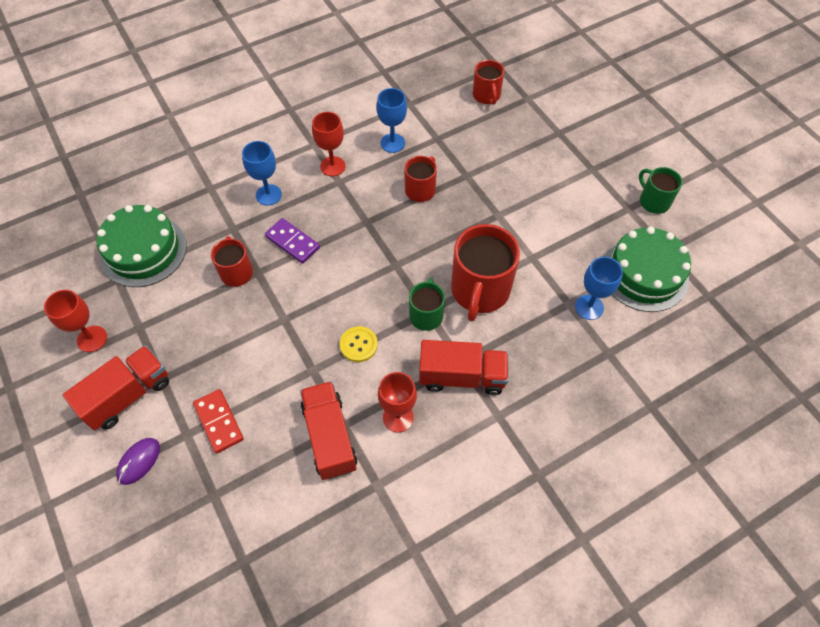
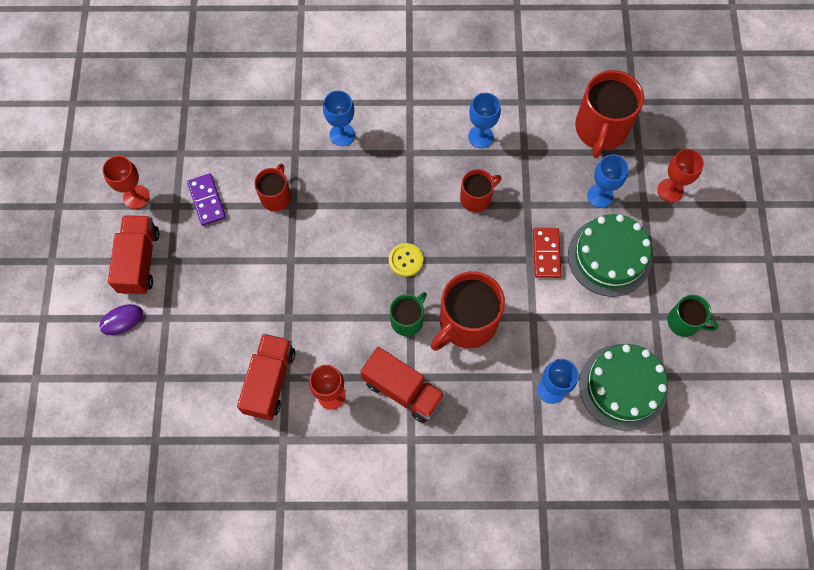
camera: 30 degrees right, 10 degrees up
(128, 395) = (139, 261): red truck -> red truck turned 75 degrees counterclockwise
(143, 251) = (213, 136): green cake -> green cake (609, 257)
(219, 422) = (194, 321): red domino -> red domino (546, 253)
(292, 242) = (336, 192): purple domino -> purple domino (207, 200)
(332, 166) = (413, 134): red goblet -> red goblet (670, 190)
(358, 345) = (337, 316): yellow button -> yellow button (405, 260)
(486, 95) = (601, 129): red mug -> red mug, size x1.79
(520, 142) = (600, 195): none -> blue goblet
(653, 201) = (684, 322): green mug -> green mug turned 120 degrees clockwise

